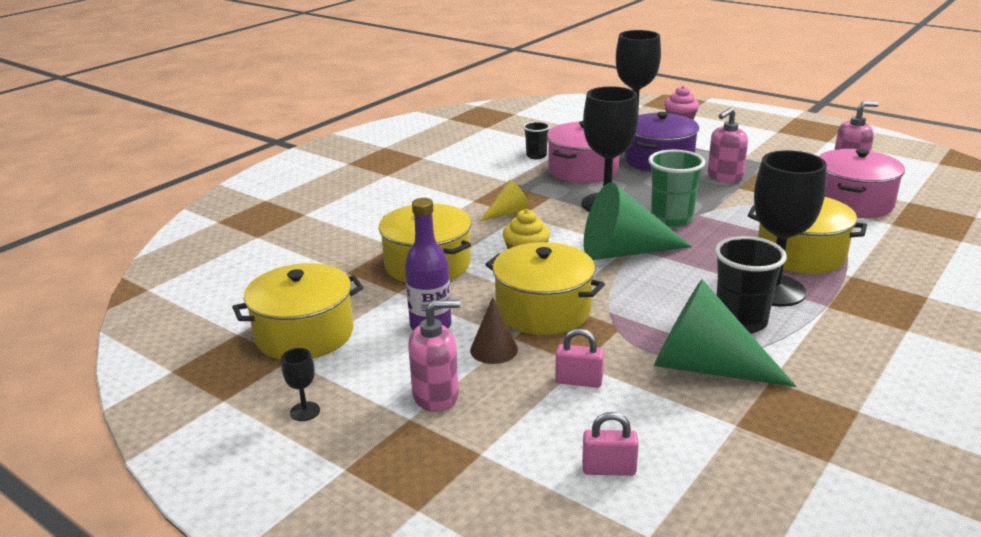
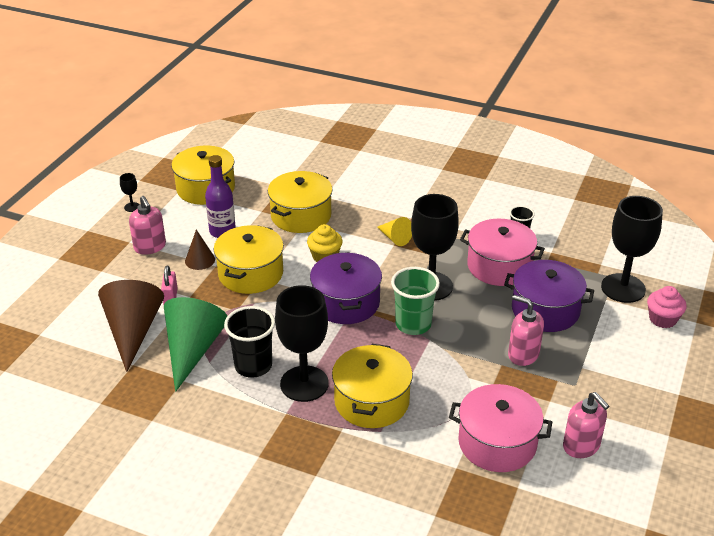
camera: 75 degrees right, 10 degrees up
(609, 469) = (90, 316): pink padlock -> none
(624, 252) = (346, 303): green cone -> purple pot
(656, 422) = (133, 331): none -> brown cone

